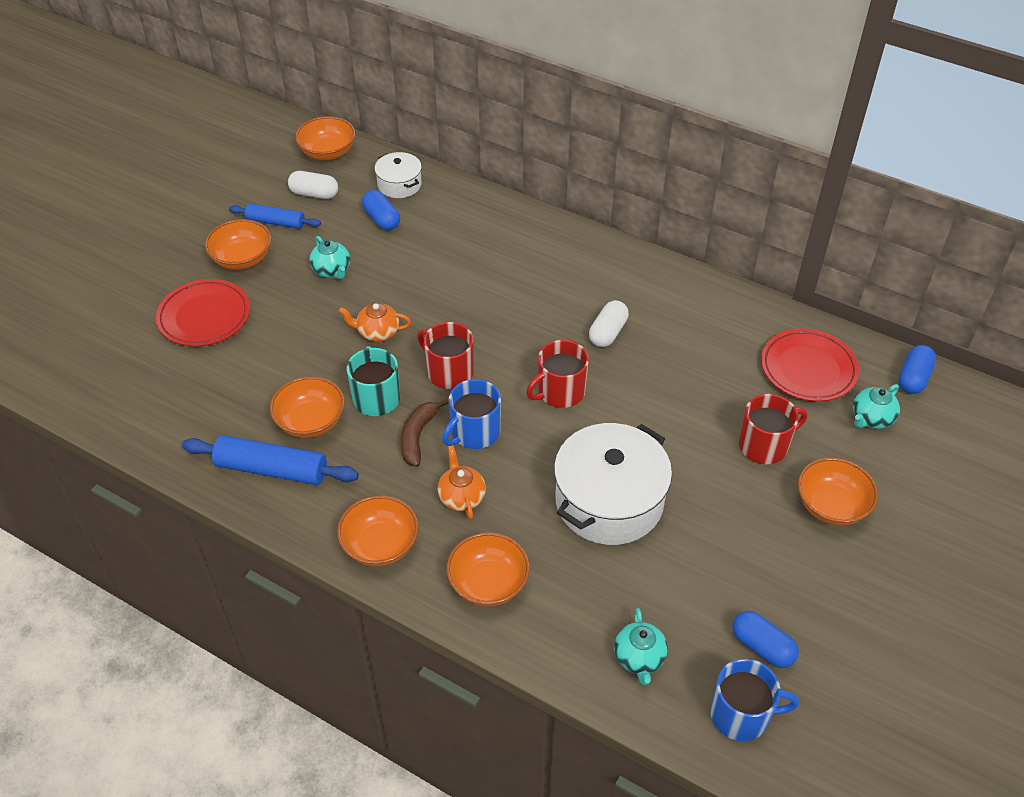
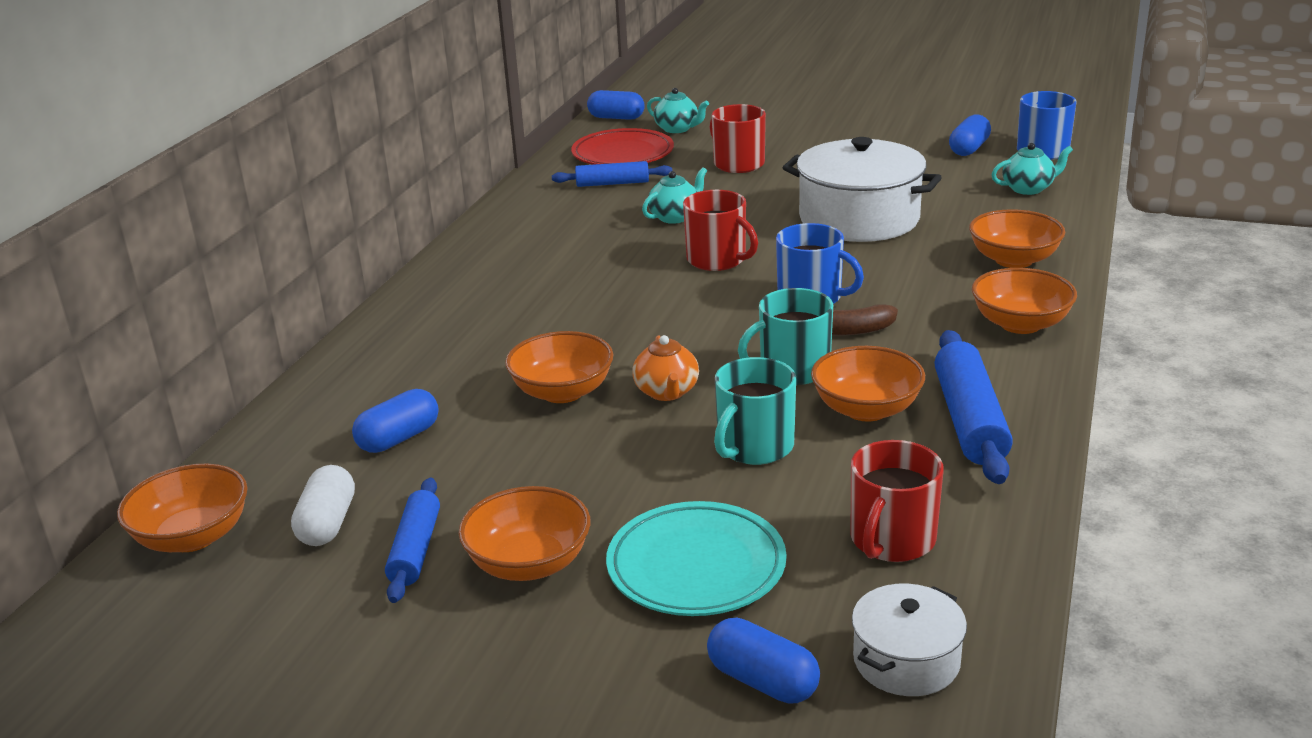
camera: 100 degrees left, 20 degrees down
(113, 324) = (762, 681): none -> blue capsule
(204, 317) = (696, 566): red plate -> turquoise plate
(297, 360) = (754, 447): none -> turquoise mug
(332, 270) = (539, 459): turquoise teapot -> turquoise teapot (675, 217)
(399, 184) = (302, 439): white pot -> white pot (906, 661)
(448, 372) = (719, 329): red mug -> red mug (891, 540)
(461, 497) = (913, 290): orange teapot -> none
(608, 332) = (606, 246): white capsule -> none
(737, 353) = (612, 183): none -> blue rolling pin
(831, 506) = (794, 136): orange bowl -> orange bowl (562, 392)

